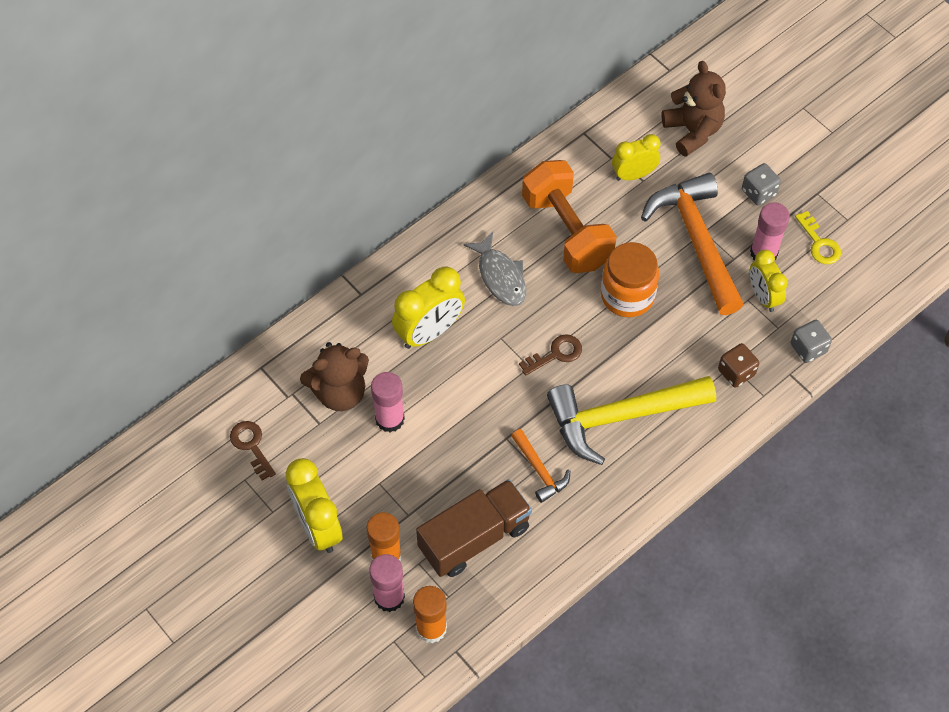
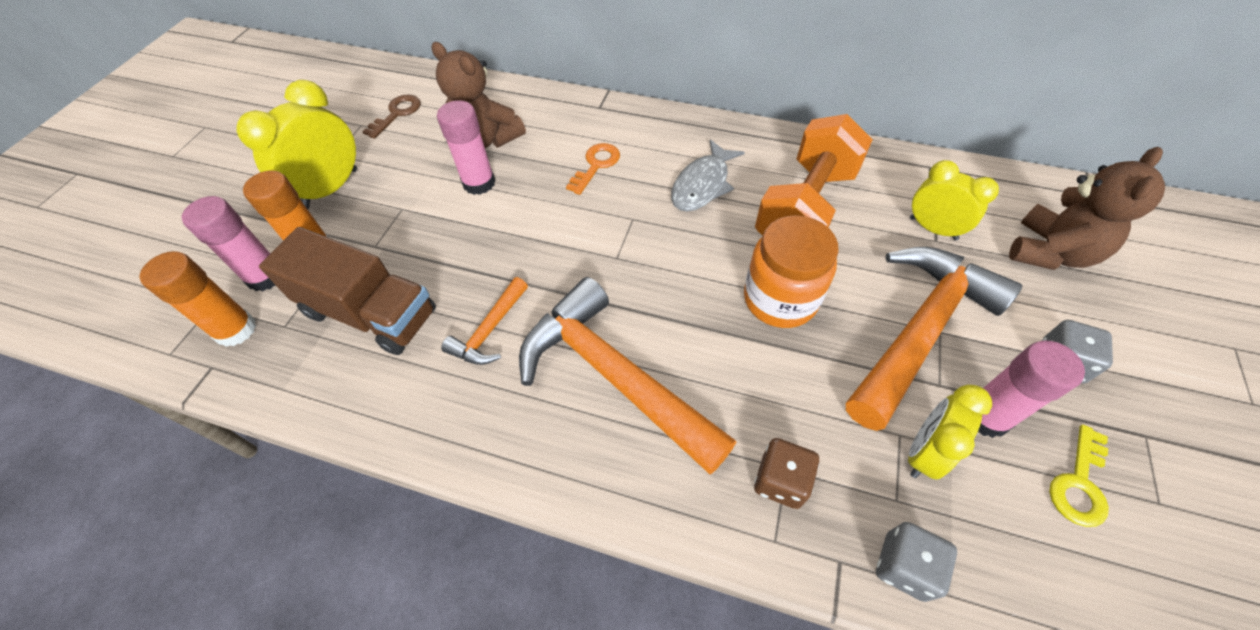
camera: 60 degrees right, 5 degrees down
(429, 332) = (596, 165): yellow clock -> orange key
(555, 354) = (649, 272): brown key -> none
(620, 417) = (613, 376): yellow hammer -> orange hammer

